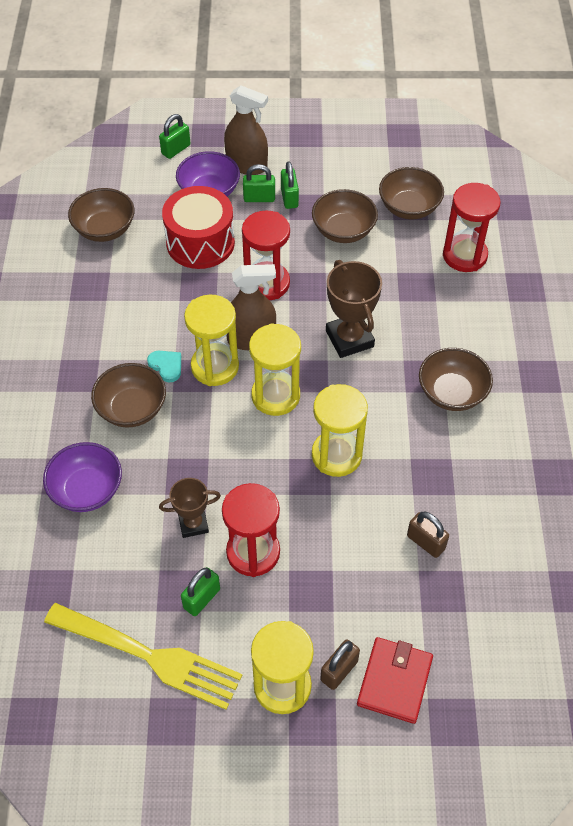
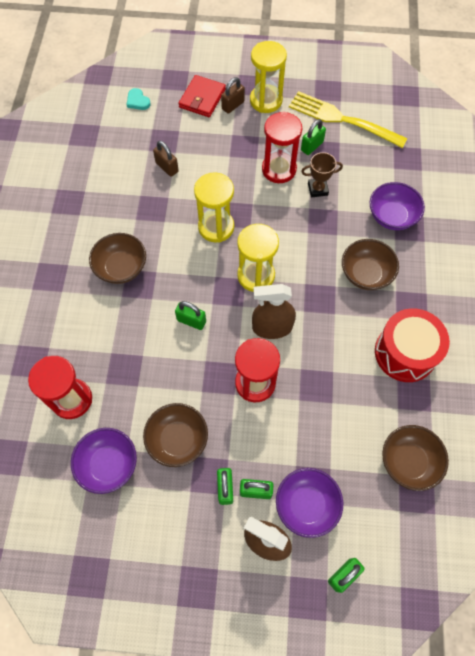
camera: 175 degrees left, 10 degrees up
(166, 366) = (341, 308): turquoise heart -> turquoise heart (138, 101)
(200, 242) = (315, 436): red drum -> red drum (405, 353)
(215, 367) = (302, 304): yellow hourglass -> none
(349, 339) = (191, 321): brown trophy -> green padlock
(409, 207) = (108, 464): brown bowl -> purple bowl

